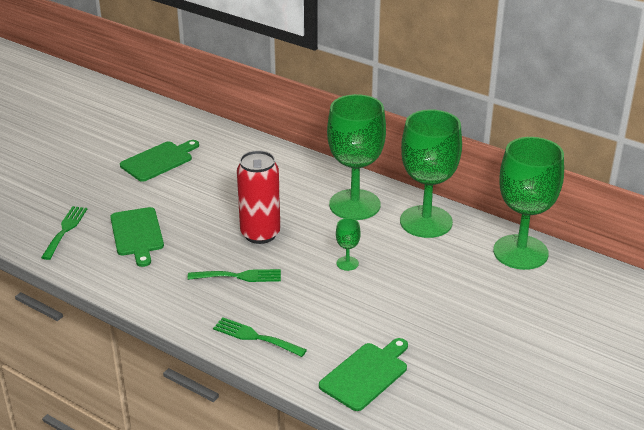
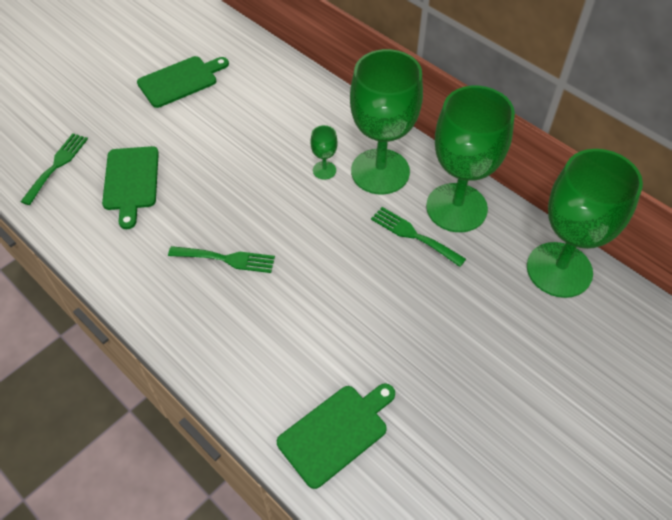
camera: 10 degrees right, 20 degrees up
(255, 337) = (222, 353): green fork -> green fork (413, 235)
(260, 234) = (264, 200): red can -> none
(347, 263) = (352, 257): green goblet -> green goblet (324, 170)

